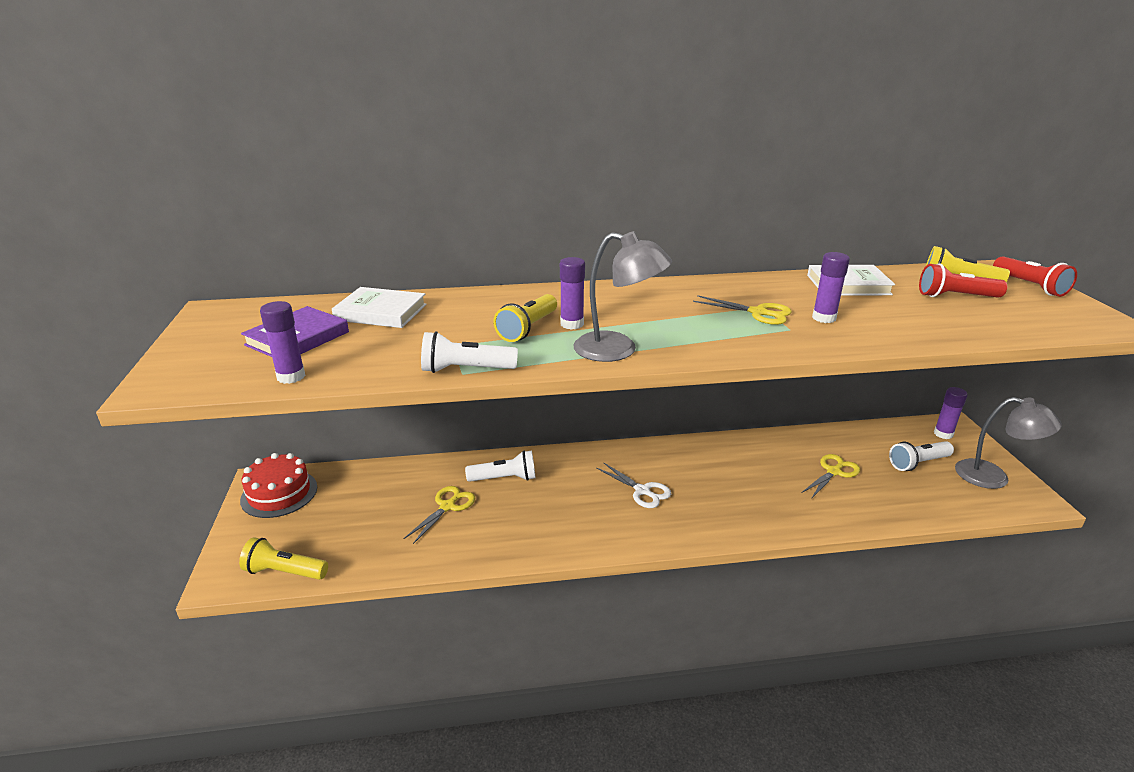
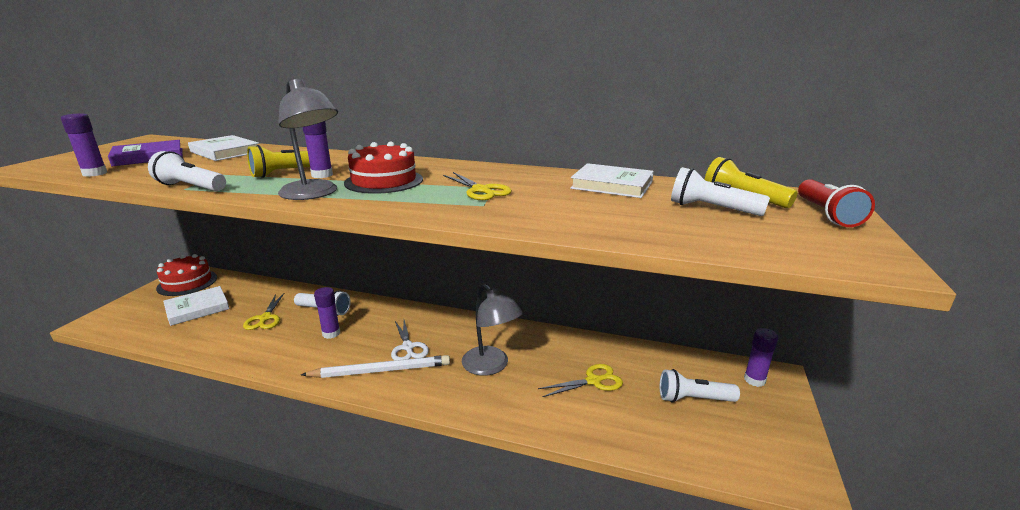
camera: 25 degrees right, 5 degrees down
(284, 572) = (125, 329): yellow flashlight -> none
(344, 520) = (197, 308): none -> white book
(447, 506) = (265, 318): yellow scissors -> yellow scissors turned 120 degrees clockwise
(645, 521) = (380, 370): none -> white pencil
(650, 319) = (384, 181): none -> red cake
(824, 318) = (533, 203): purple glue stick -> purple glue stick (331, 333)
(955, 296) = (711, 209): red flashlight -> white flashlight
(993, 477) = (770, 438): grey lamp -> grey lamp (491, 366)

